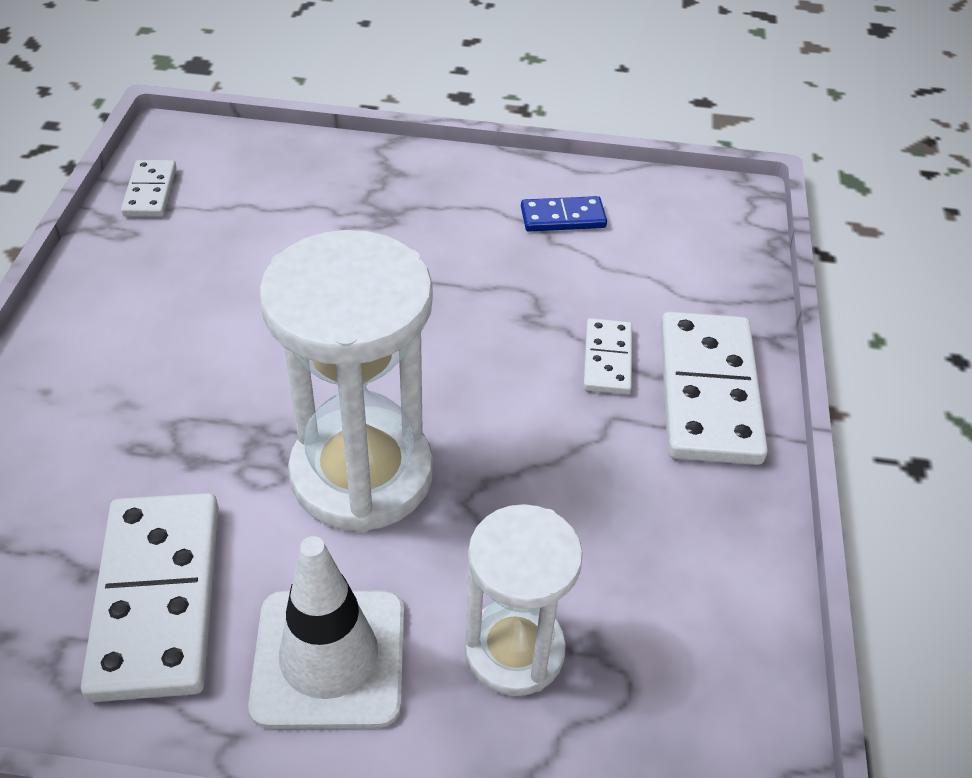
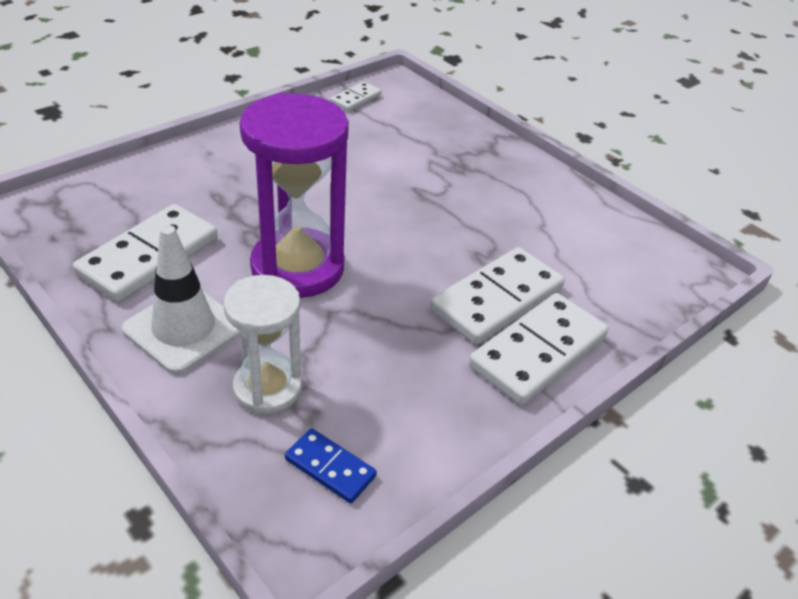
camera: 40 degrees right, 5 degrees down
(362, 474) = (297, 267): white hourglass -> purple hourglass
(563, 218) = (564, 220): blue domino -> blue domino (330, 468)
(607, 359) = (497, 299): white domino -> white domino, size x1.93

